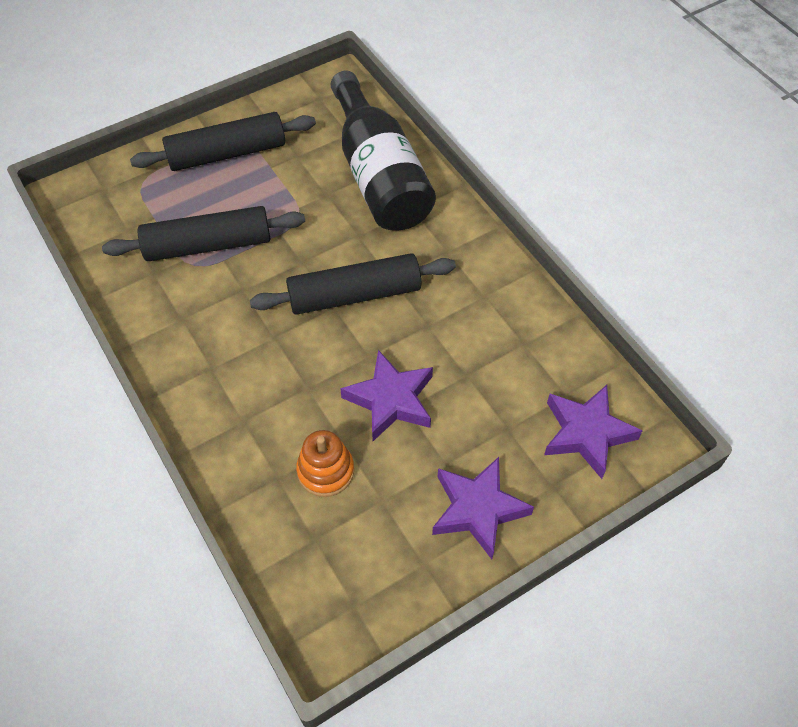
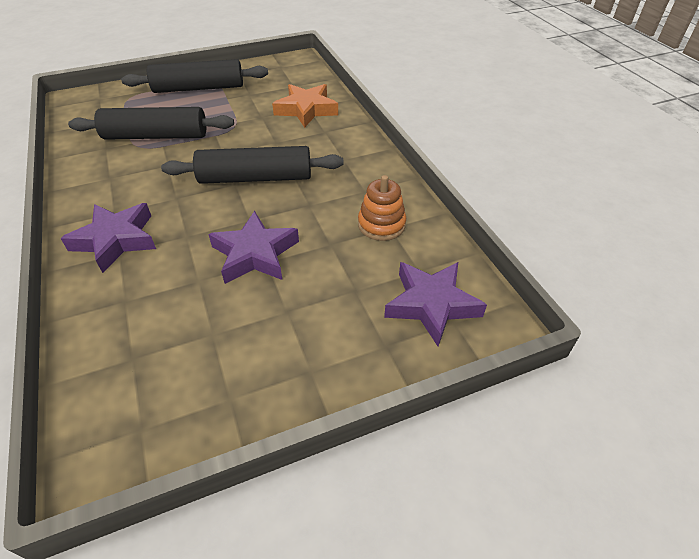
camera: 10 degrees right, 10 degrees down
(325, 471) = (171, 301): orange stacking toy -> orange stacking toy (381, 225)
(378, 175) = (306, 110): black bottle -> orange star
(477, 509) = (303, 356): purple star -> purple star (116, 240)

